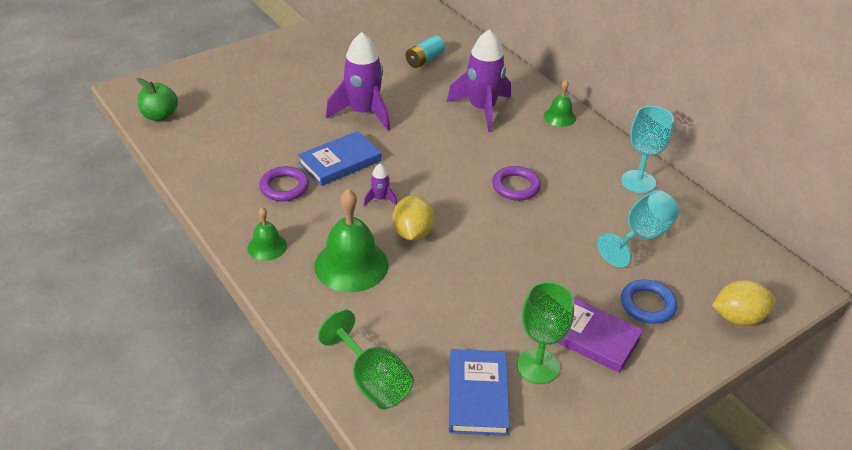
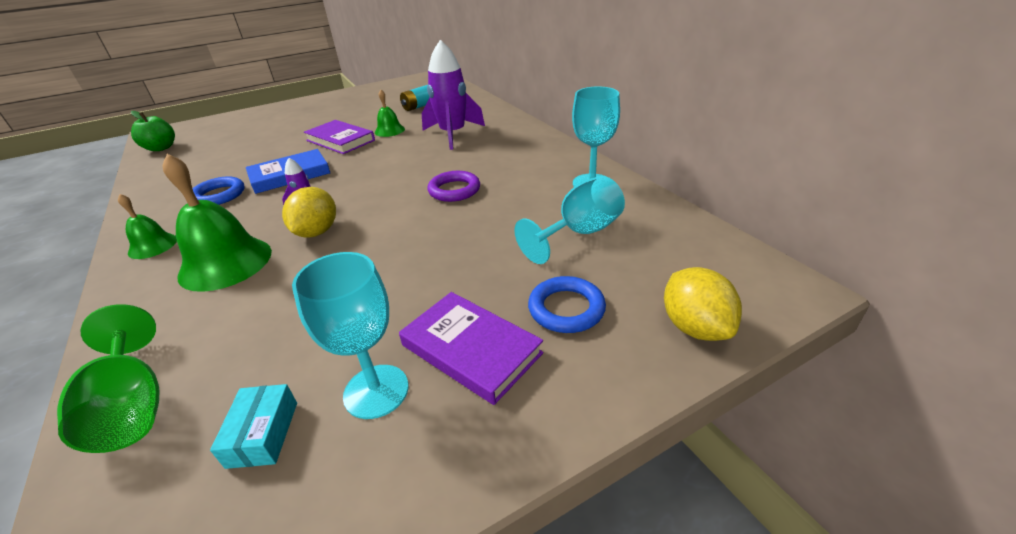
camera: 10 degrees right, 5 degrees down
(284, 187) = (219, 195): purple ring -> blue ring
(363, 113) = (340, 140): purple rocket -> purple book
(478, 395) = (263, 434): blue book -> turquoise box
(538, 366) = (376, 391): green goblet -> turquoise goblet
(559, 117) = (526, 137): green bell -> green bell (389, 130)
(738, 317) = (695, 327): yellow lemon -> yellow lemon turned 75 degrees clockwise

